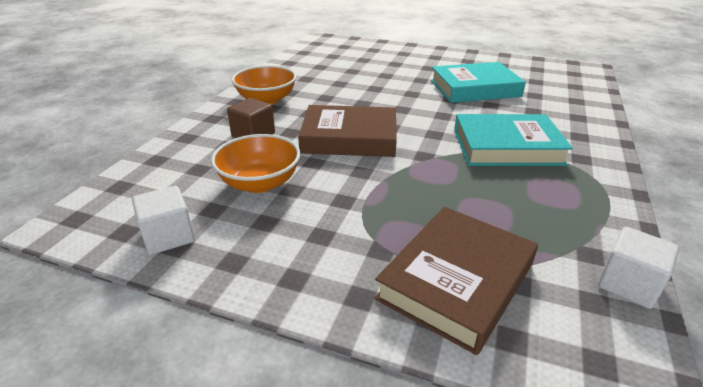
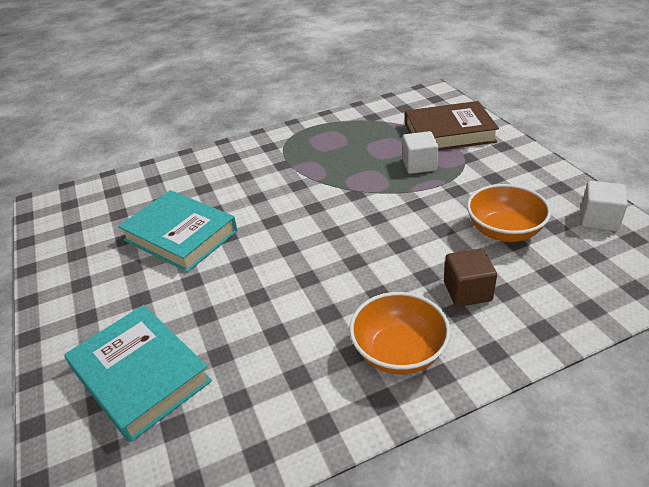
camera: 130 degrees left, 5 degrees up
(349, 138) = (383, 239): brown book -> none
(507, 147) = (291, 173): turquoise book -> turquoise book (140, 375)
(628, 284) = (380, 105): white cube -> white cube (419, 165)

